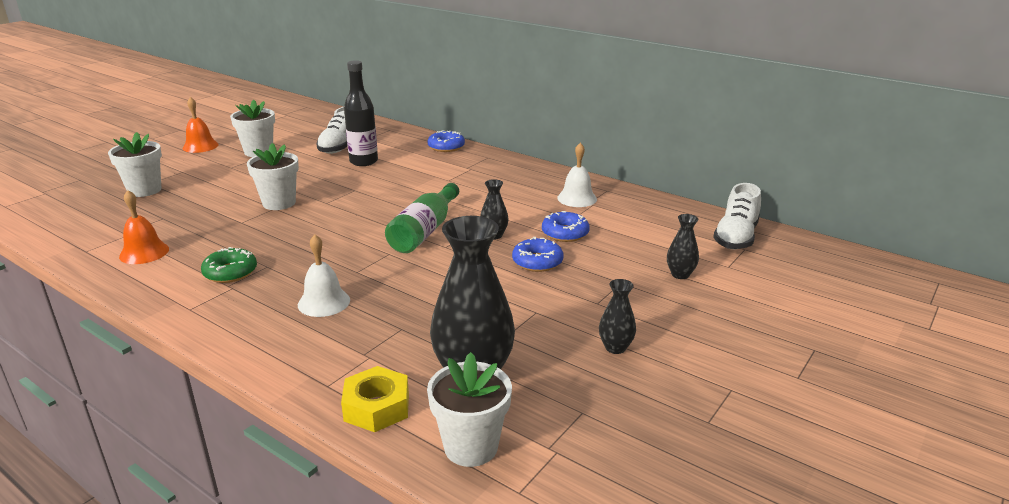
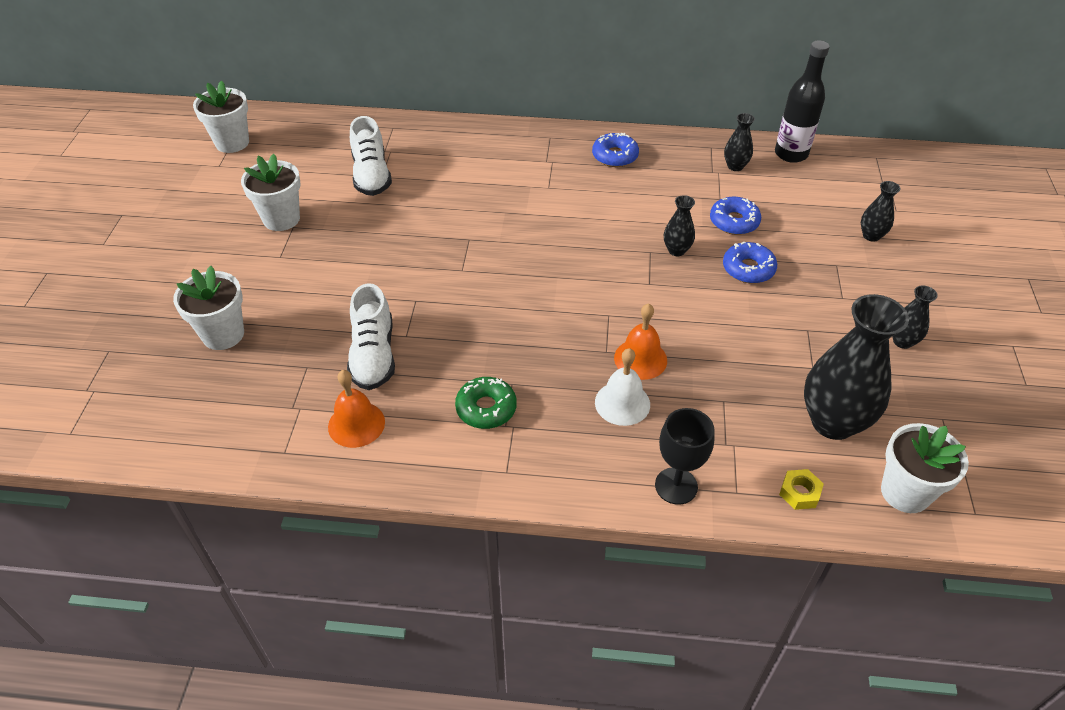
camera: 30 degrees left, 20 degrees up
(200, 146) = (192, 235): orange bell -> orange bell (640, 359)
(279, 203) = (411, 291): white flower pot -> white flower pot (232, 143)
(288, 362) = (676, 486): none -> black goblet
(363, 161) = (426, 191): black bottle -> black bottle (791, 154)
(377, 407) = (799, 493): yellow nut -> yellow nut, size x0.62
(425, 231) = (608, 270): green bottle -> none
(446, 147) = (489, 136): blue donut -> blue donut (615, 156)
(577, 198) = (696, 169): white bell -> none
(612, 205) = (735, 166): none -> black vase
(735, 237) = (871, 171): white shoe -> white shoe (373, 355)

